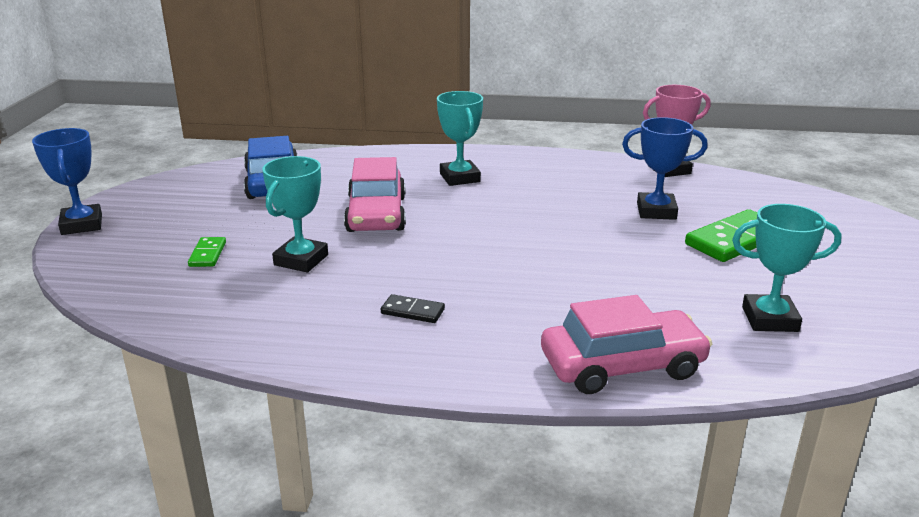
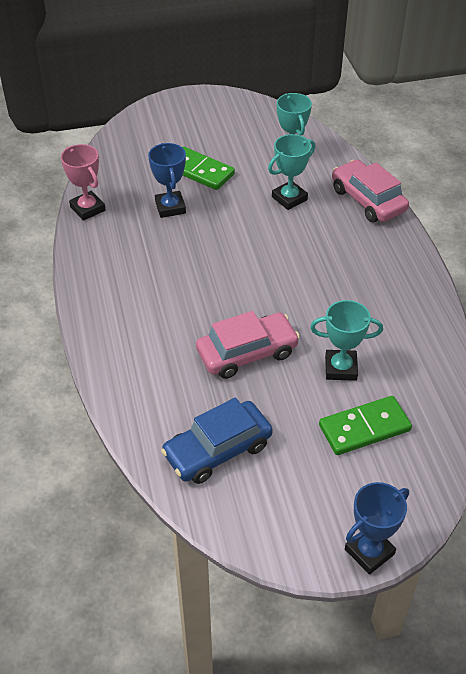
camera: 110 degrees left, 20 degrees up
(207, 254) = (364, 428): green domino -> green domino, size x1.96
(412, 311) = (369, 289): black domino -> none
(459, 178) = (152, 323): turquoise trophy -> turquoise trophy (289, 198)

